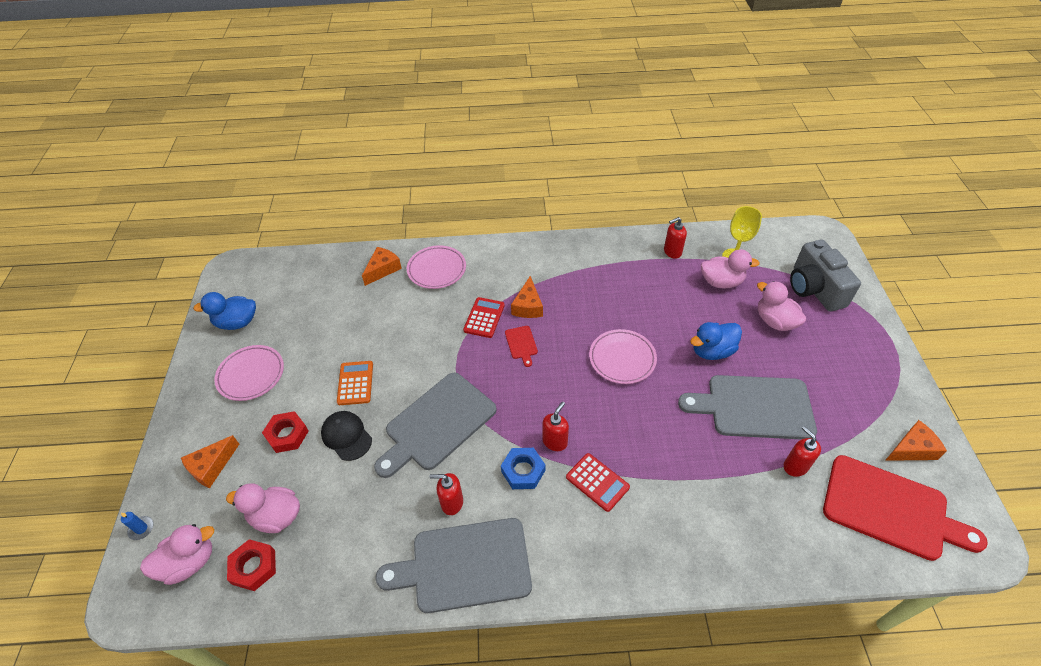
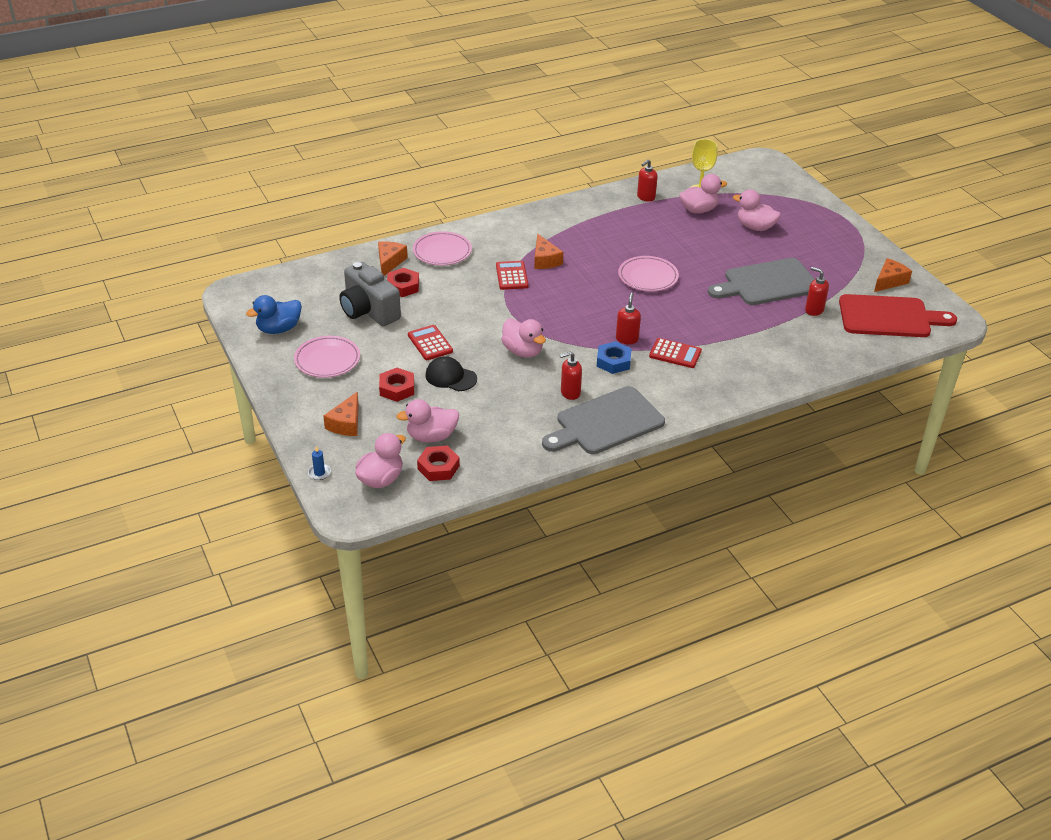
camera: 25 degrees left, 10 degrees down
(355, 383) = (430, 343): orange calculator -> red calculator
(376, 302) = (403, 286): none -> red nut
(437, 424) = (523, 351): grey cutting board -> pink duck
(521, 344) = (557, 286): red cutting board -> none
(712, 351) = (716, 256): blue duck -> none
(814, 289) = (775, 199): grey camera -> grey camera (368, 311)

